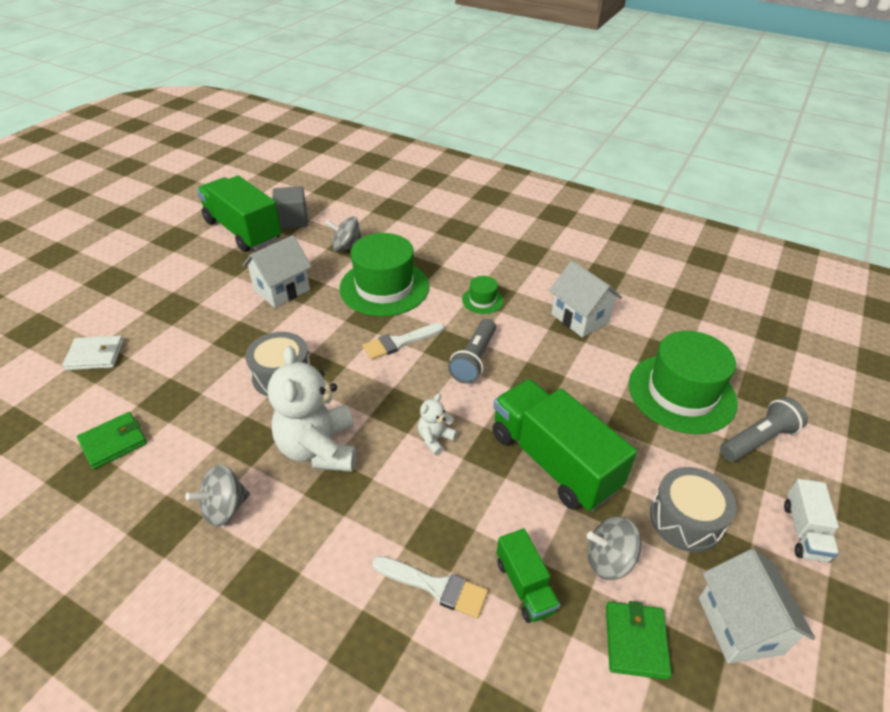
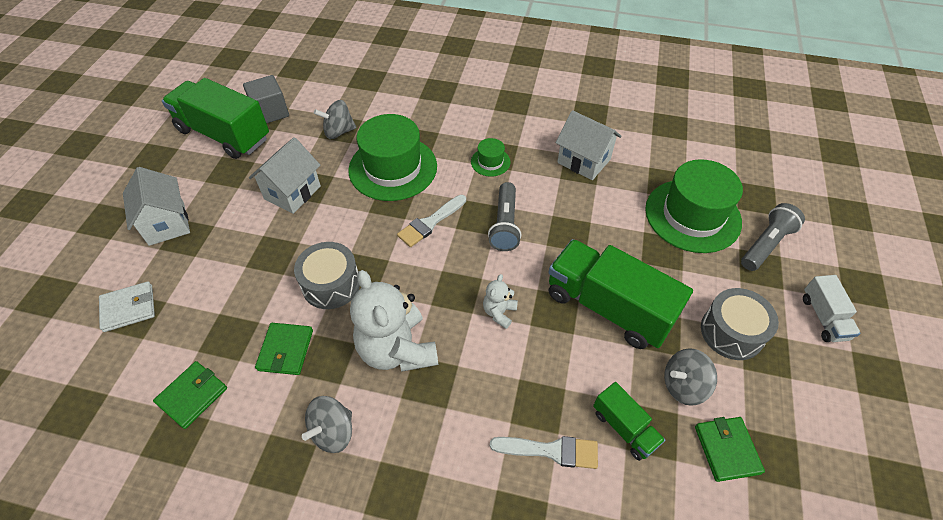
camera: 15 degrees left, 10 degrees up
(214, 423) = (285, 350): none -> green wallet
(739, 625) = (799, 412): white house -> white house (166, 223)

